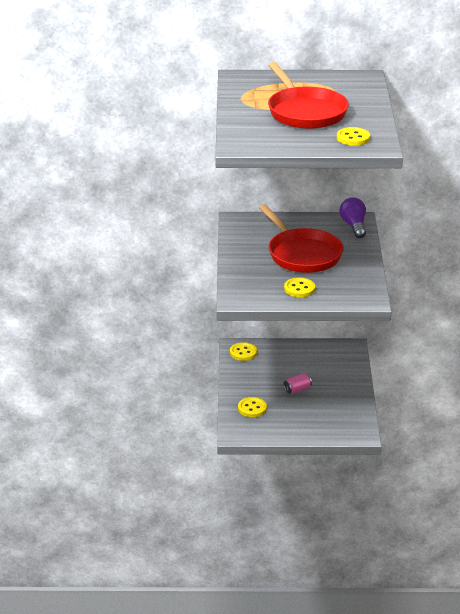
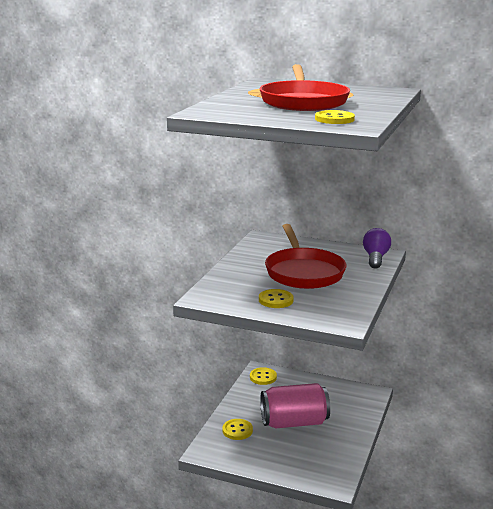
camera: 20 degrees right, 10 degrees down
(297, 390) = (294, 422): pink can -> pink can, size x2.38

